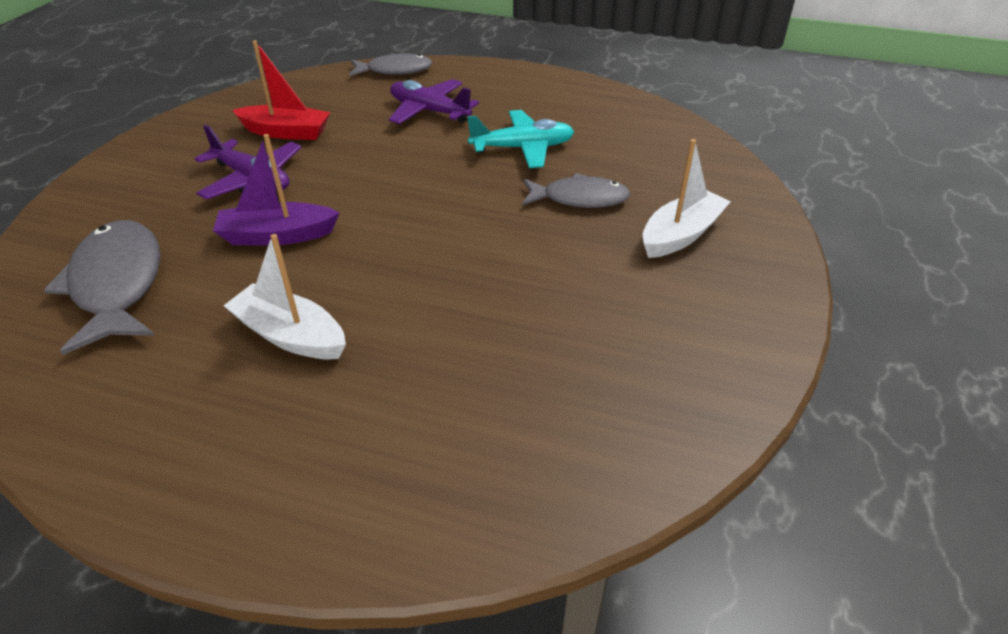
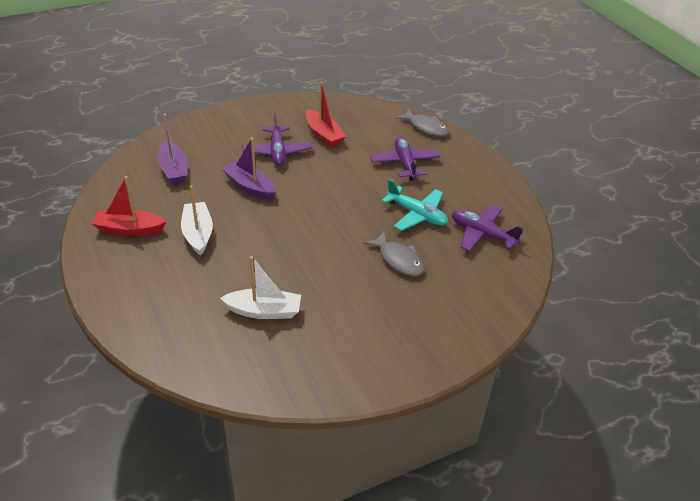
camera: 45 degrees right, 0 degrees up
(117, 284) = (174, 170): grey fish -> purple boat
(161, 407) = (129, 229): none -> red boat
(610, 128) = (482, 234): none -> purple plane
(680, 235) = (414, 313): white boat -> white boat (264, 311)

